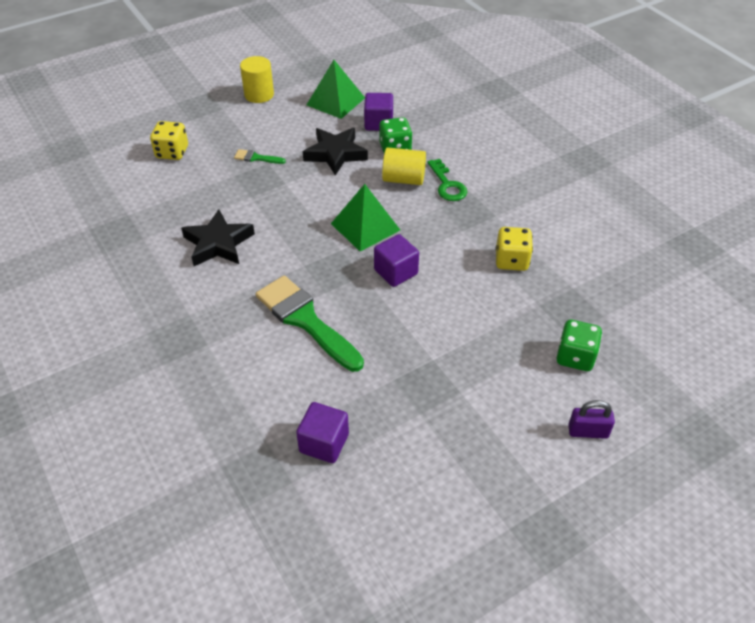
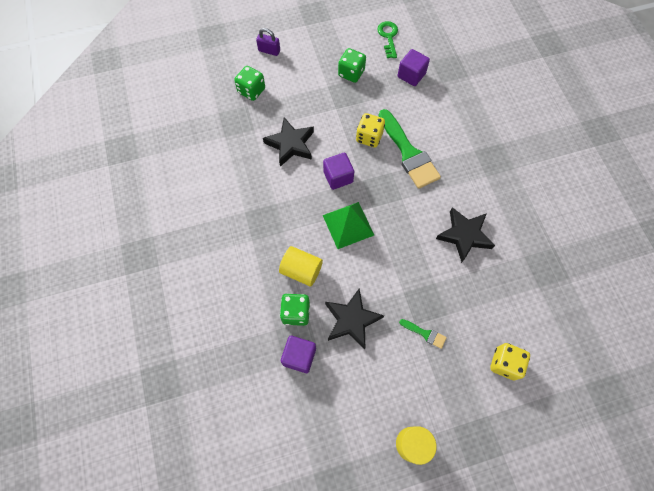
camera: 165 degrees left, 20 degrees up
(335, 101) = (332, 407): green pyramid -> none
(429, 423) = (351, 73): none -> green dice
(447, 185) = (268, 254): green key -> green key (388, 37)
(477, 297) = (290, 144): none -> black star
(511, 261) = (254, 167): yellow dice -> yellow dice (369, 137)

